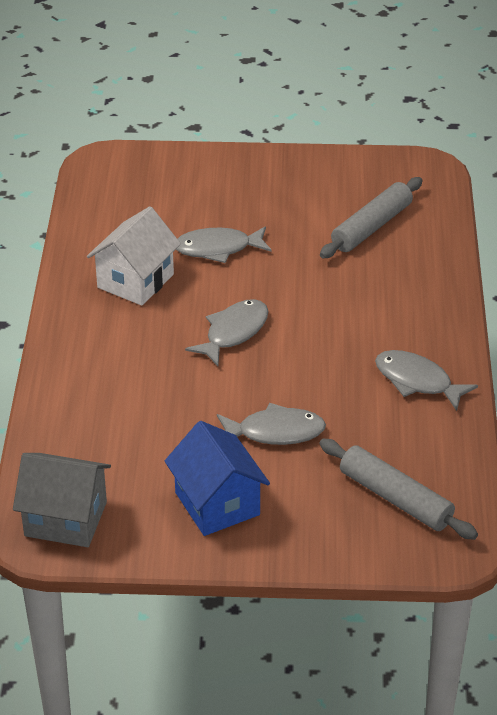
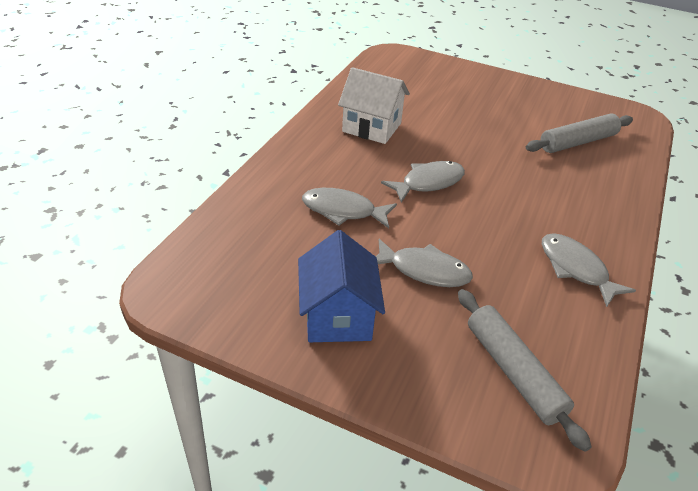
camera: 20 degrees right, 0 degrees up
(65, 519) = (199, 283): grey house -> none
(135, 281) = (371, 127): white house -> white house turned 60 degrees clockwise
(218, 249) = (446, 124): grey fish -> grey fish (343, 211)

